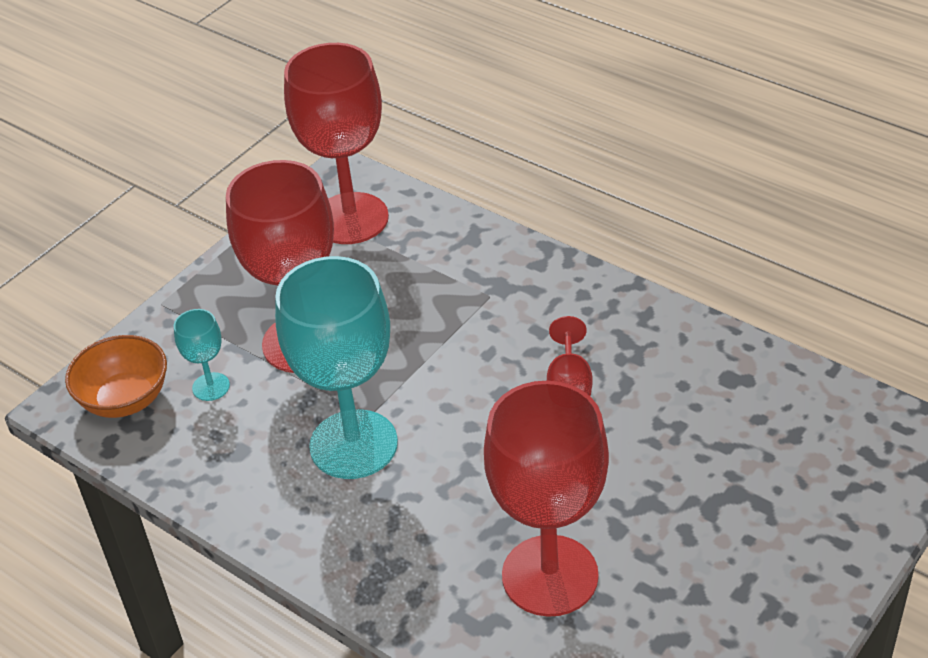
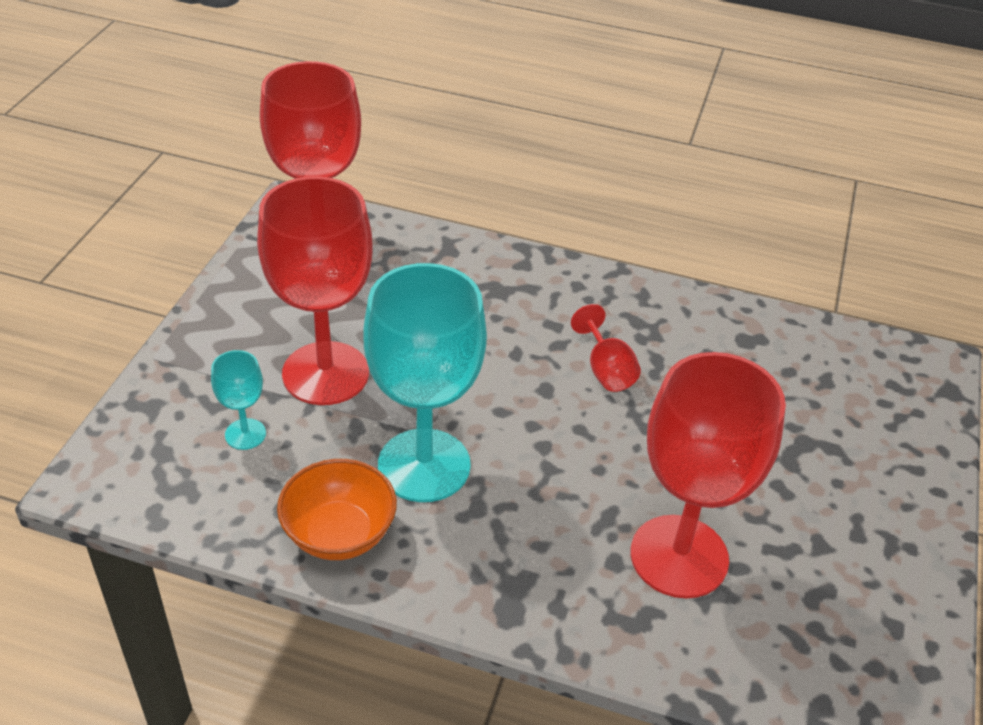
camera: 25 degrees left, 0 degrees up
(125, 399) = (153, 464): orange bowl -> orange bowl (339, 534)

